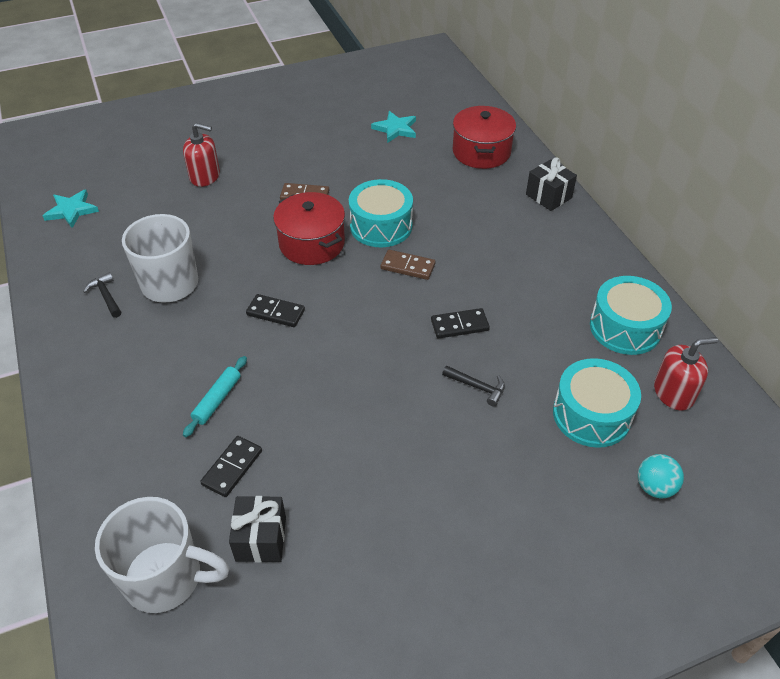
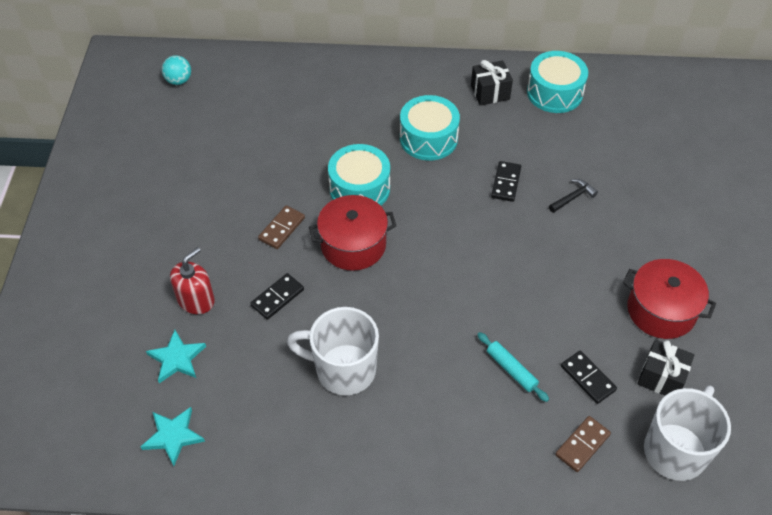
camera: 65 degrees left, 5 degrees up
(106, 296) = (333, 429): black hammer -> none
(275, 313) = (428, 298): black domino -> black domino (277, 298)
(395, 129) = (227, 129): turquoise star -> turquoise star (177, 358)
(408, 266) = (422, 189): brown domino -> brown domino (582, 445)
(481, 152) = (303, 85): red pot -> red pot (661, 310)
(548, 196) = (389, 69): black gift -> black gift (490, 92)
(591, 414) = (625, 146): turquoise drum -> turquoise drum (428, 138)
(654, 487) = (695, 143): turquoise ball -> turquoise ball (179, 80)
(673, 393) = (624, 97): red soap dispenser -> none

